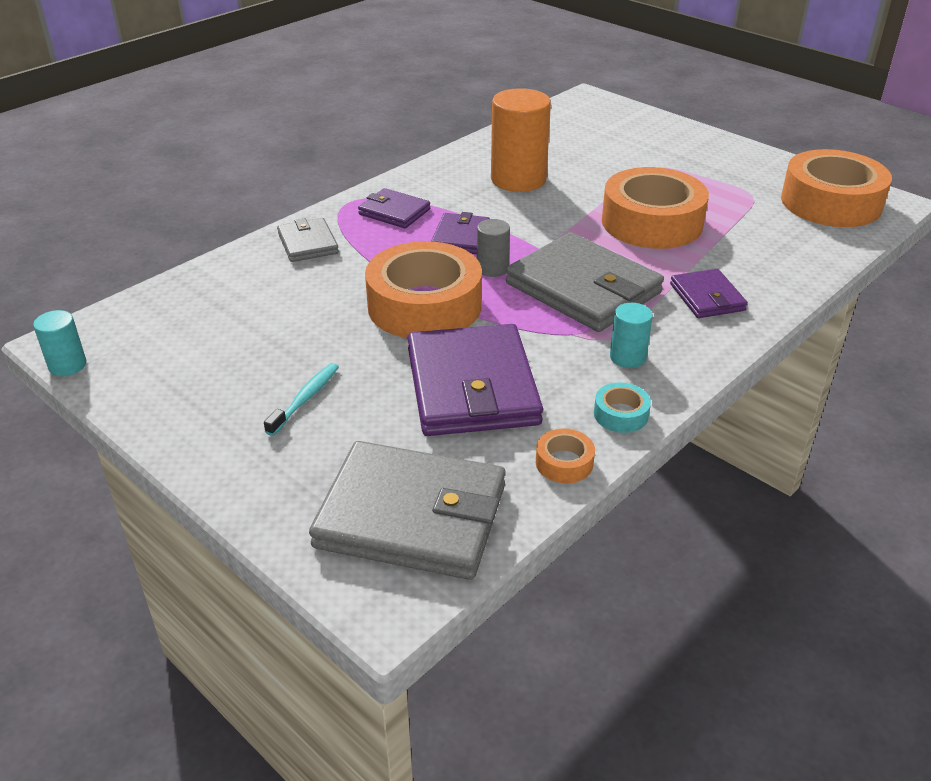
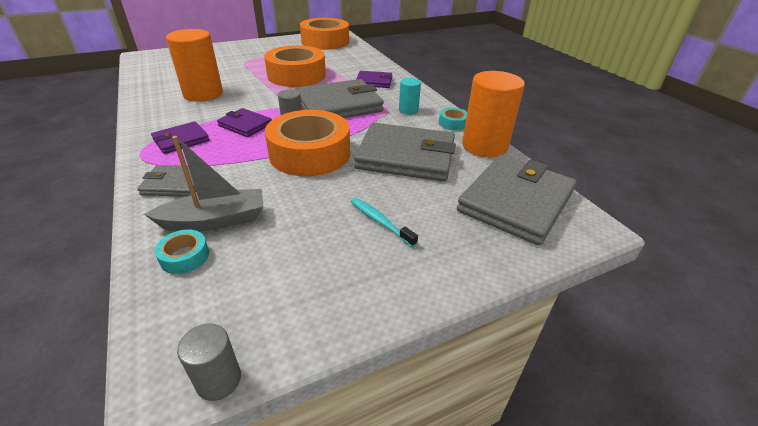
camera: 70 degrees left, 0 degrees up
(67, 365) = (218, 380): turquoise cylinder -> grey cylinder
(199, 294) = (184, 256): none -> turquoise tape
(258, 290) = (215, 221): none -> grey boat
(472, 386) = (406, 156): purple wallet -> grey wallet
(564, 463) = (484, 146): orange tape -> orange cylinder

